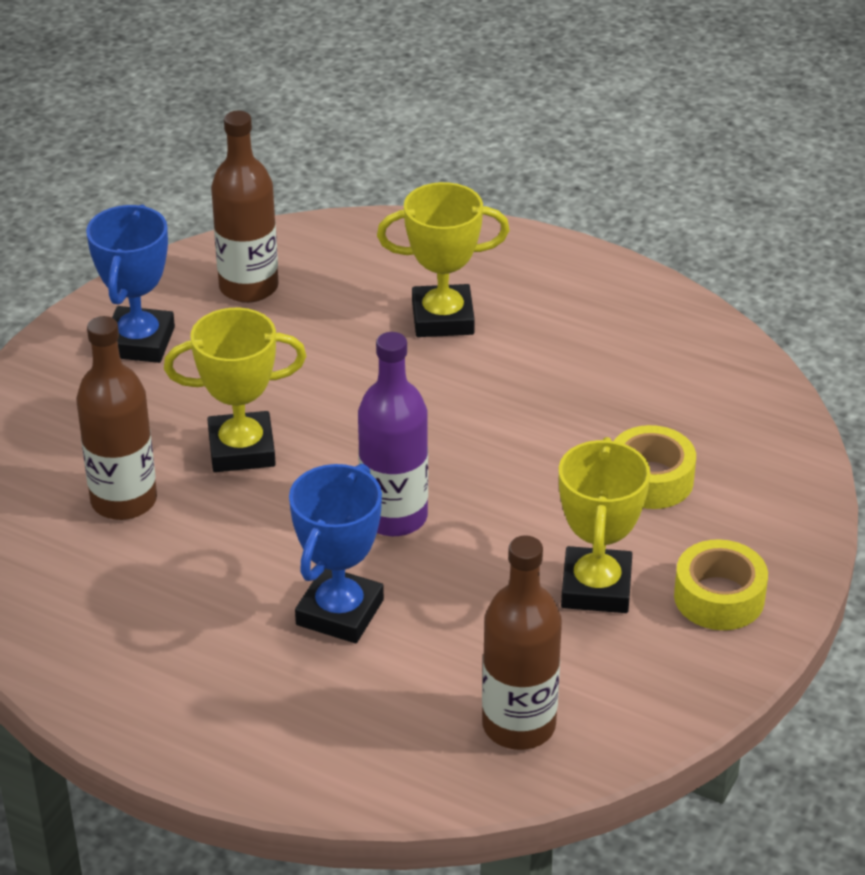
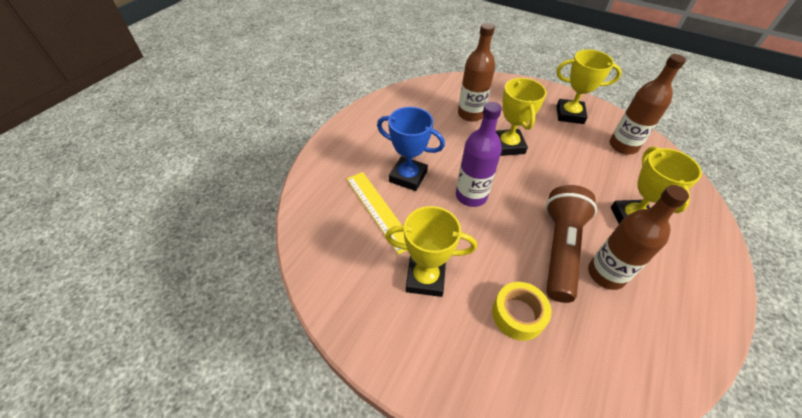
camera: 90 degrees right, 10 degrees up
(139, 342) = (569, 114): blue trophy -> yellow trophy
(439, 657) = (379, 210): none -> yellow ruler
(516, 414) = (559, 249): none -> brown flashlight
(519, 725) = (333, 238): brown bottle -> brown bottle (606, 274)
(719, 597) = (418, 344): yellow tape -> none

